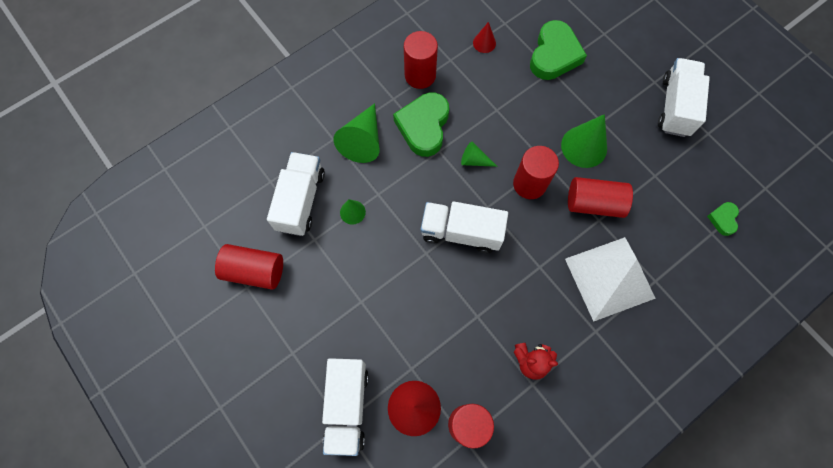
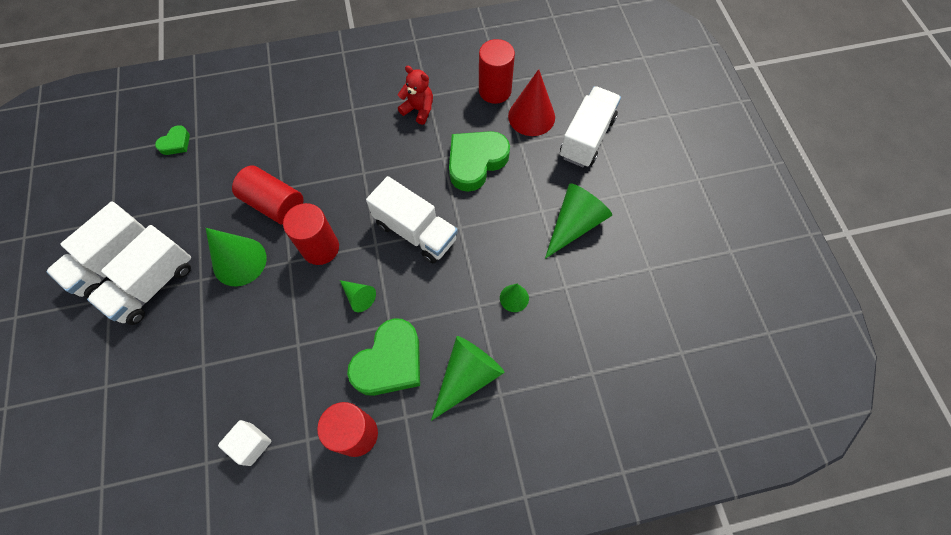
camera: 155 degrees left, 5 degrees down
(254, 271) = (637, 281): red cylinder -> none
(301, 200) = (565, 335): white truck -> white truck (153, 285)
(326, 301) = (574, 224): none -> green cone
(484, 43) = (251, 444): red cone -> white cube
(554, 55) = (184, 385): green heart -> green heart (476, 162)
(609, 278) = (311, 140): white pyramid -> none

